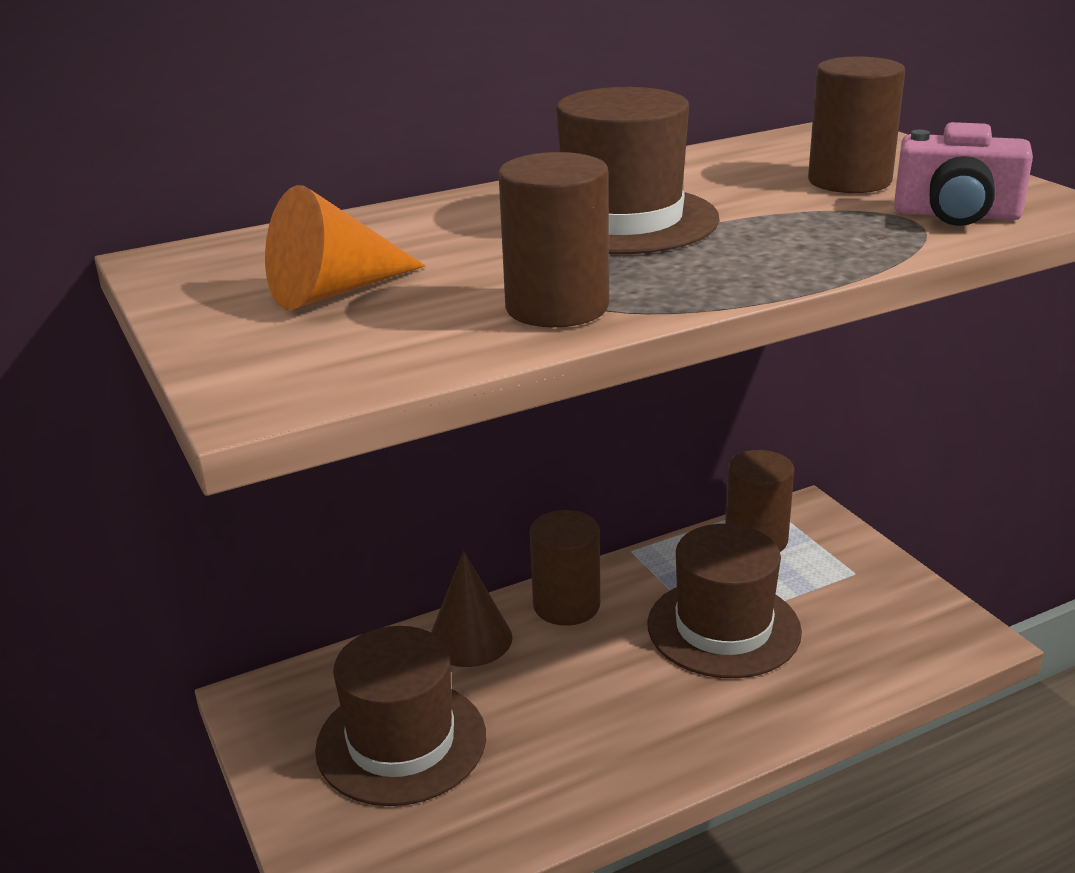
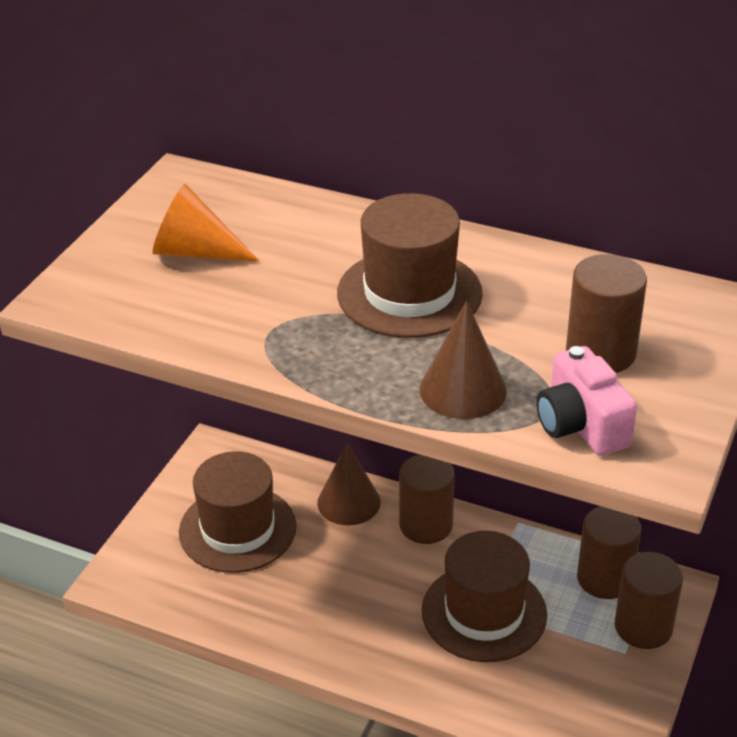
camera: 50 degrees right, 10 degrees up
(557, 307) = (249, 333): brown cylinder -> brown cylinder (643, 627)
(830, 242) = (463, 390): none -> brown cone

